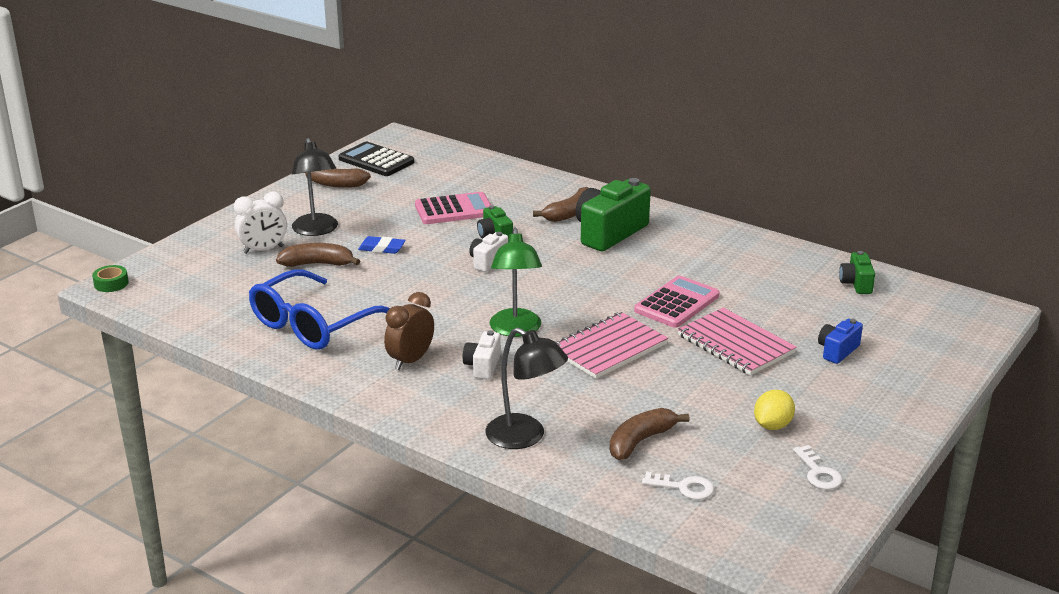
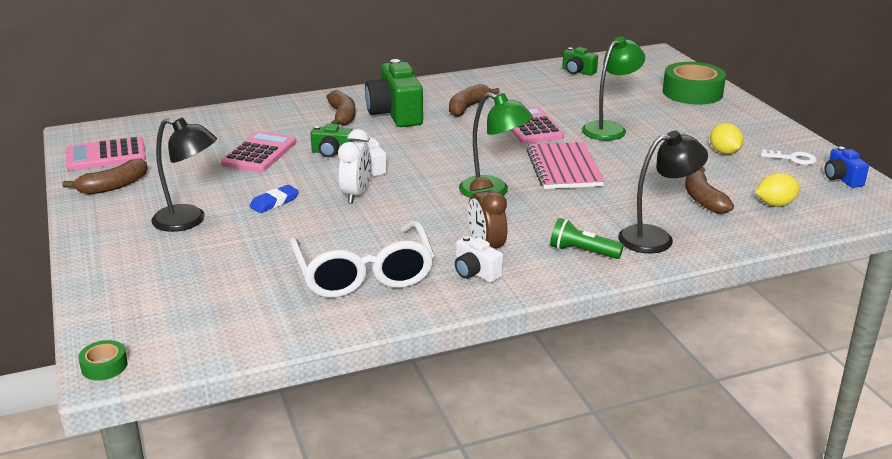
camera: 55 degrees left, 0 degrees up
(263, 250) = (181, 257): white clock -> white clock (356, 195)
(314, 324) = (363, 273): blue glasses -> white glasses
(318, 264) = (254, 239): brown banana -> brown banana (468, 107)
(376, 160) = (106, 155): black calculator -> pink calculator
(455, 407) = (582, 252): none -> green flashlight
(483, 366) = (532, 221): white camera -> white camera (475, 272)
(683, 487) = (775, 204): white key -> yellow lemon
(735, 344) = (609, 128): pink notebook -> green lamp
(837, 351) = (654, 104): blue camera -> blue camera (842, 179)
(909, 364) = (692, 92): none -> green tape

